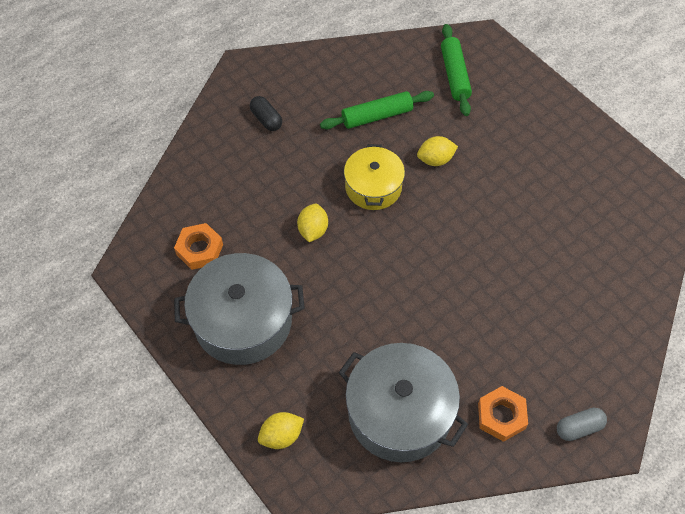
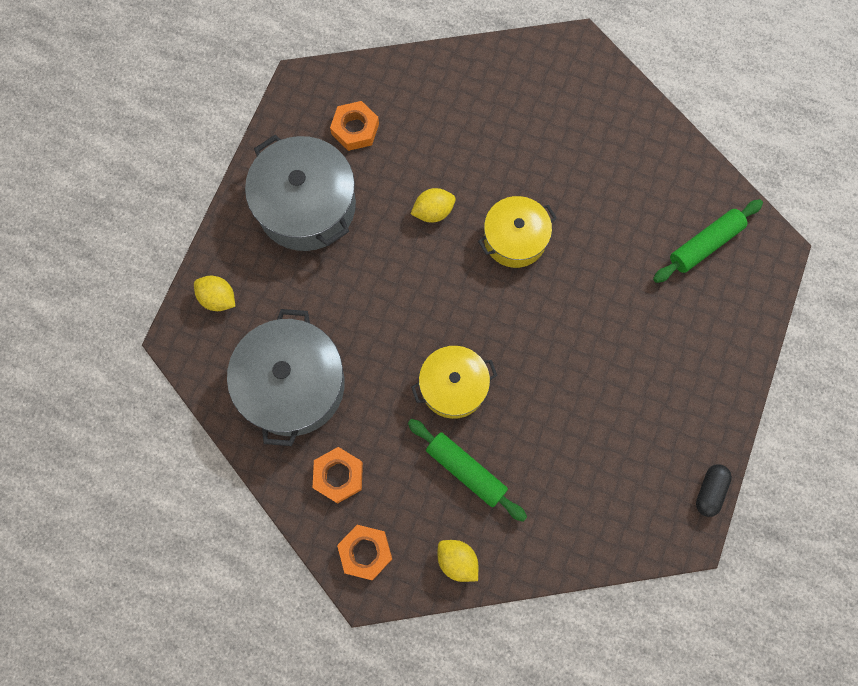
camera: 60 degrees right, 15 degrees up
(266, 119) = (530, 101): black capsule -> black capsule (709, 491)
(377, 116) = (601, 197): green rolling pin -> green rolling pin (465, 470)
(435, 160) = (584, 279): yellow lemon -> yellow lemon (457, 560)
(471, 291) = (453, 386): none -> yellow pot
(579, 428) = (365, 552): grey capsule -> orange nut

